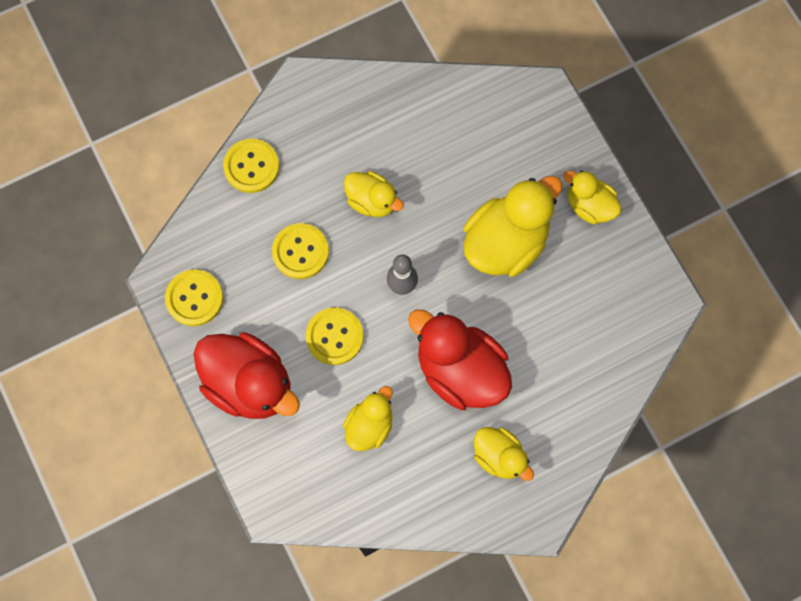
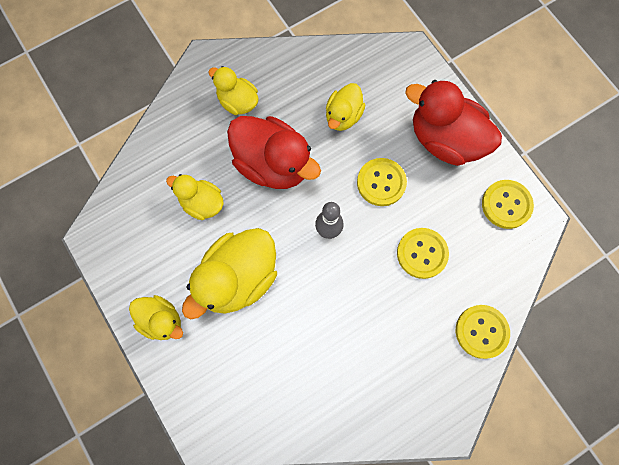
camera: 175 degrees right, 0 degrees up
(372, 201) = (364, 307): yellow duck -> yellow duck (202, 203)

